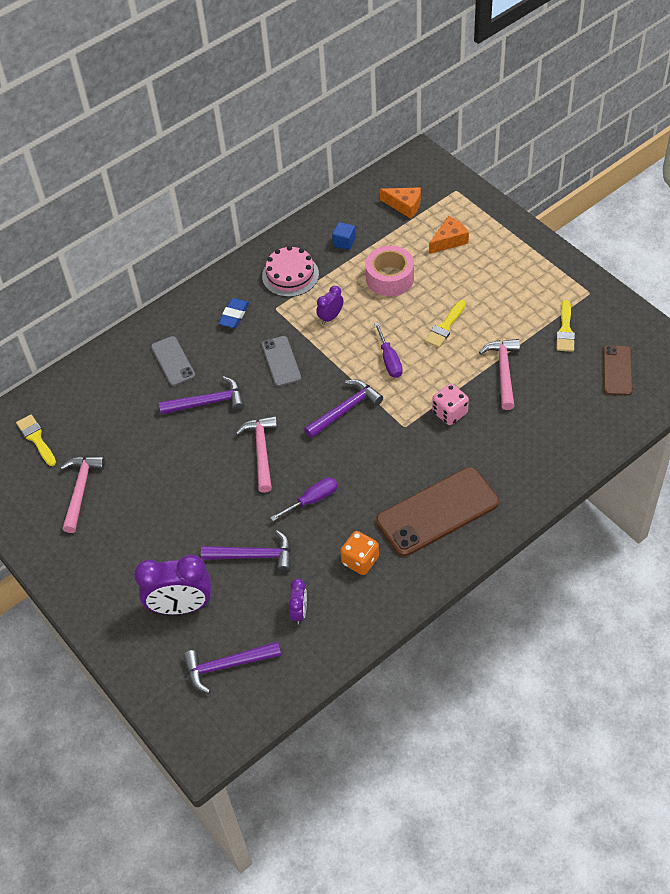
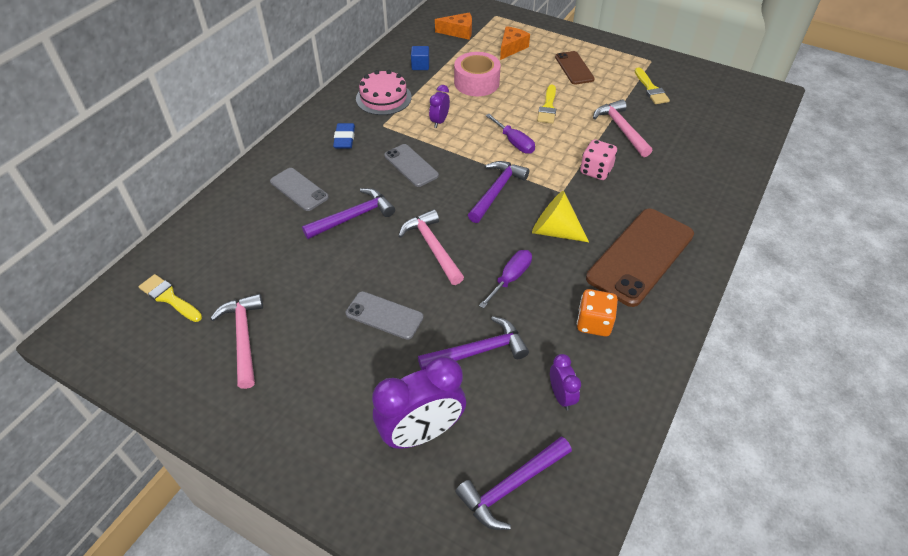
camera: 25 degrees left, 5 degrees down
(194, 503) = (384, 315): none -> grey phone
(375, 465) = (554, 231): none -> yellow cone
(617, 370) = (714, 108): brown phone -> brown phone (574, 68)

